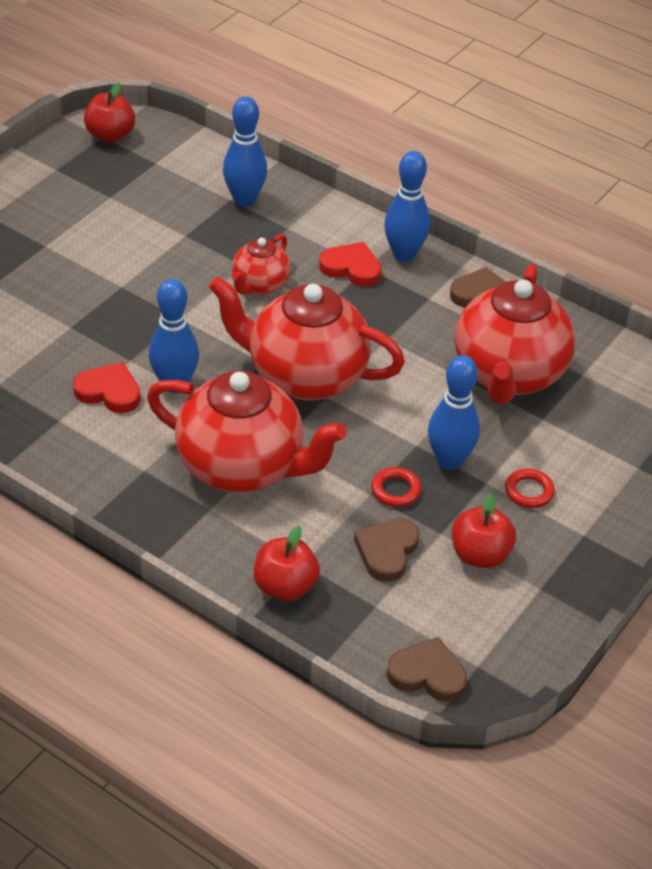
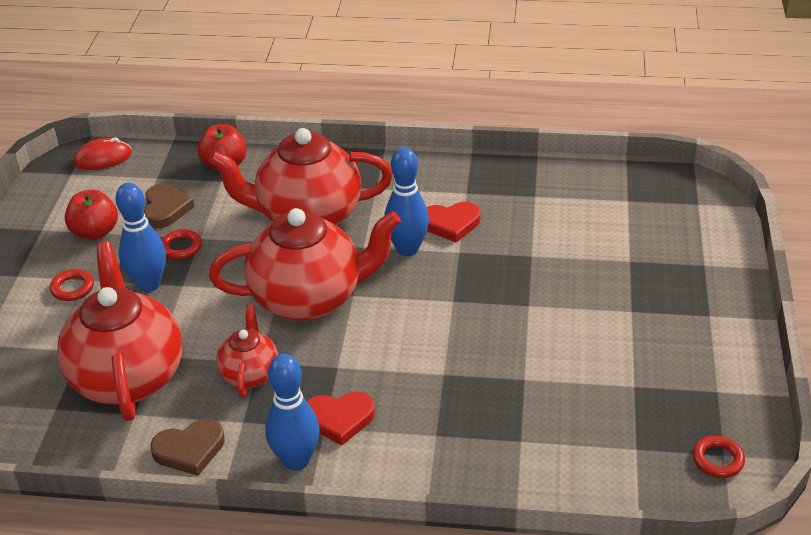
camera: 155 degrees right, 5 degrees down
(110, 135) = (717, 460): red apple -> red ring
(244, 199) = (506, 448): blue bowling pin -> none
(259, 285) = (411, 361): red teapot -> red teapot (250, 374)
(427, 674) = (103, 158): brown heart -> red mouse

